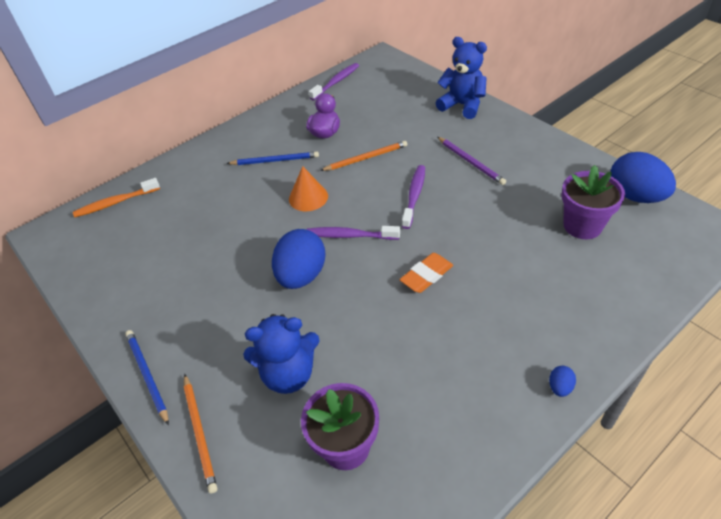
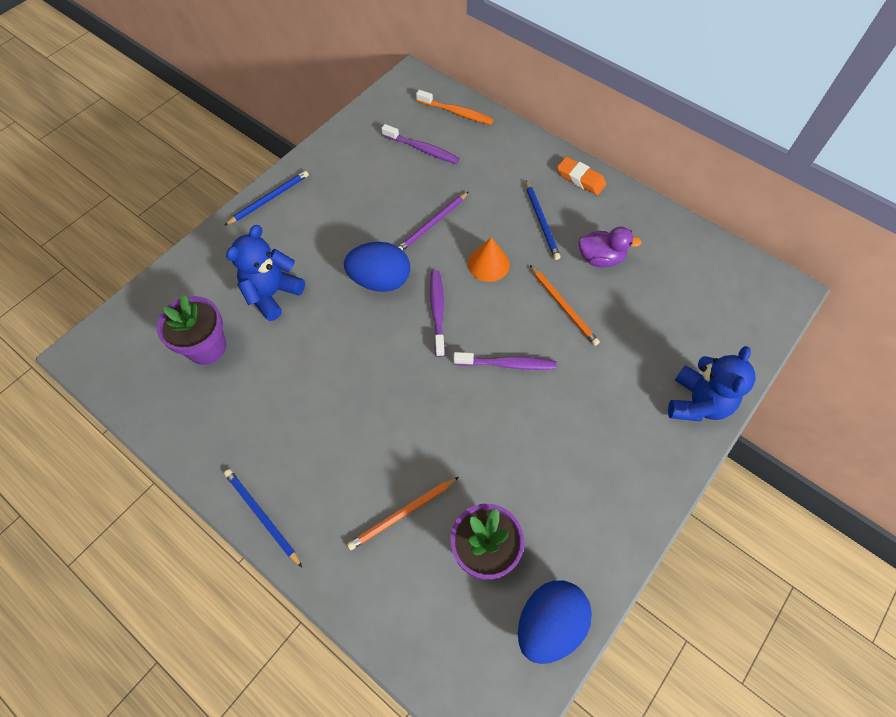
camera: 75 degrees right, 15 degrees up
(115, 203) = (456, 112): orange toothbrush -> orange toothbrush turned 150 degrees clockwise
(200, 433) = (219, 247): orange pencil -> orange pencil (402, 514)
(289, 374) = (272, 294): blue teddy bear -> blue teddy bear turned 60 degrees clockwise
(336, 82) = (708, 250): purple toothbrush -> purple toothbrush (422, 149)
(426, 276) = (390, 388): orange eraser -> orange eraser (580, 179)
(470, 162) = (579, 420): purple pencil -> purple pencil (432, 224)
(560, 387) = (262, 516): blue egg -> blue pencil

